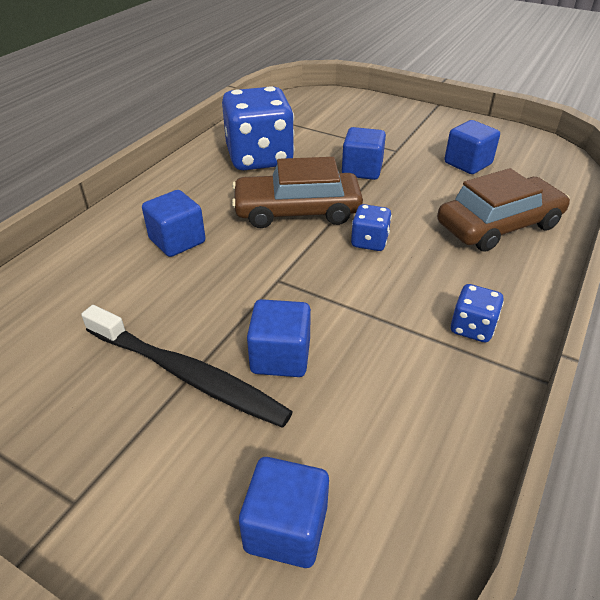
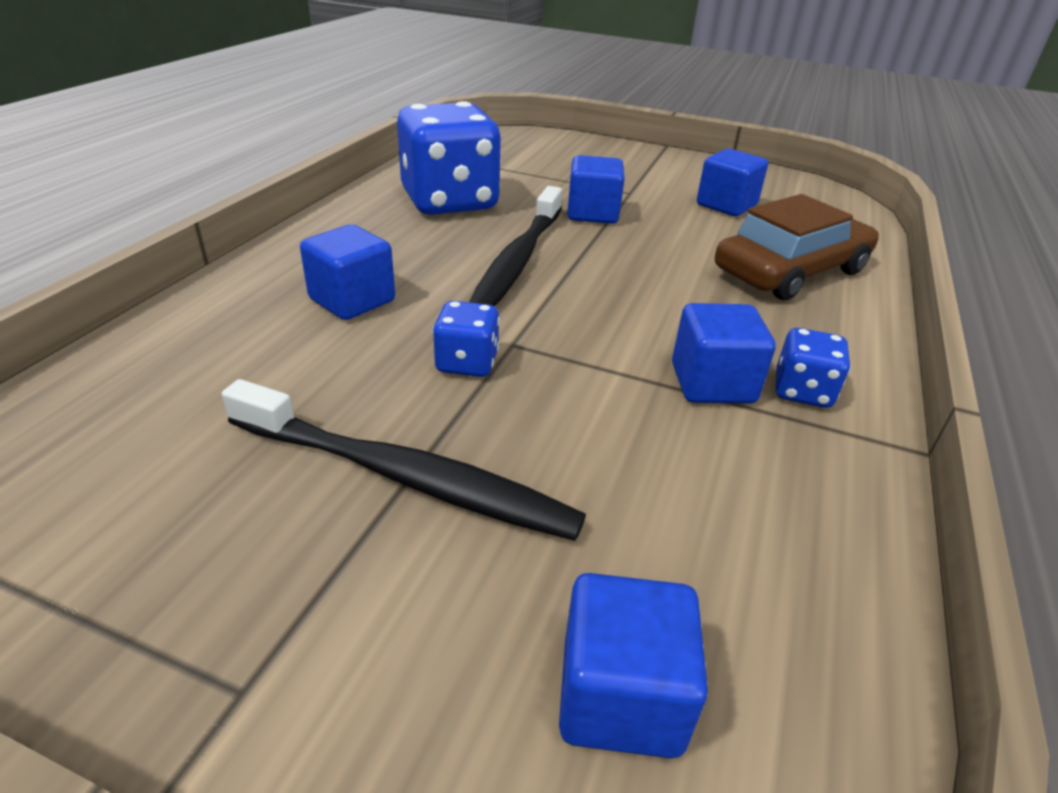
camera: 10 degrees left, 5 degrees down
(280, 357) = (543, 443): blue cube -> blue cube (712, 383)
(297, 211) = (518, 260): brown car -> black toothbrush
(369, 242) = (628, 294): blue dice -> blue dice (467, 363)

